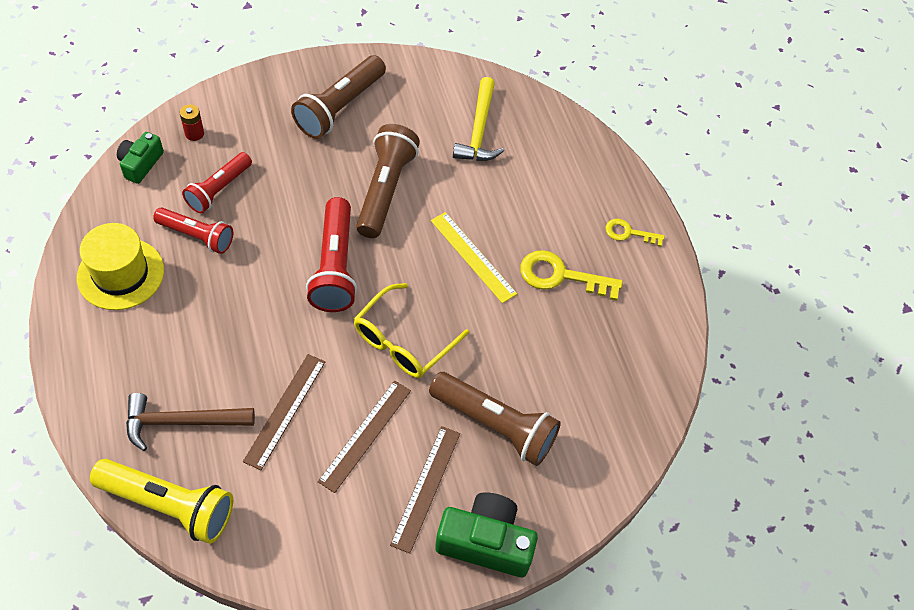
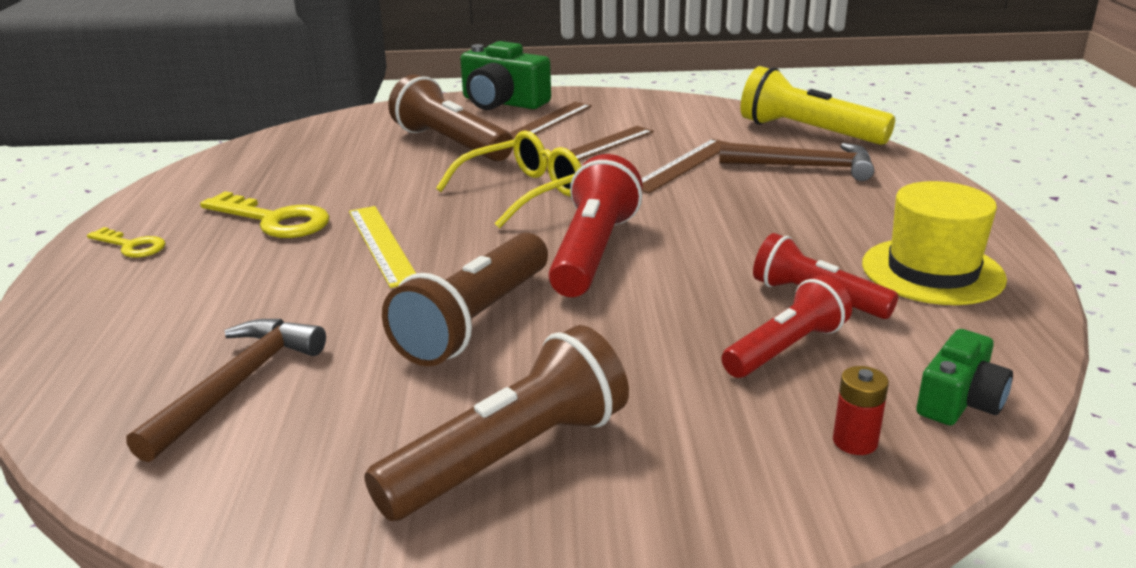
camera: 160 degrees left, 30 degrees down
(479, 130) = (237, 385): yellow hammer -> brown hammer

